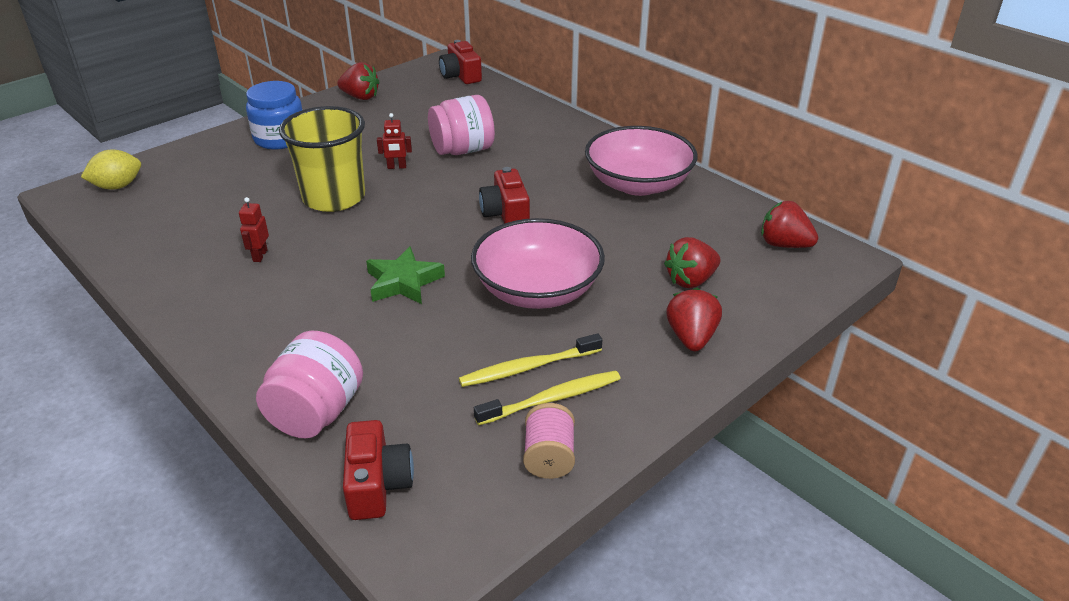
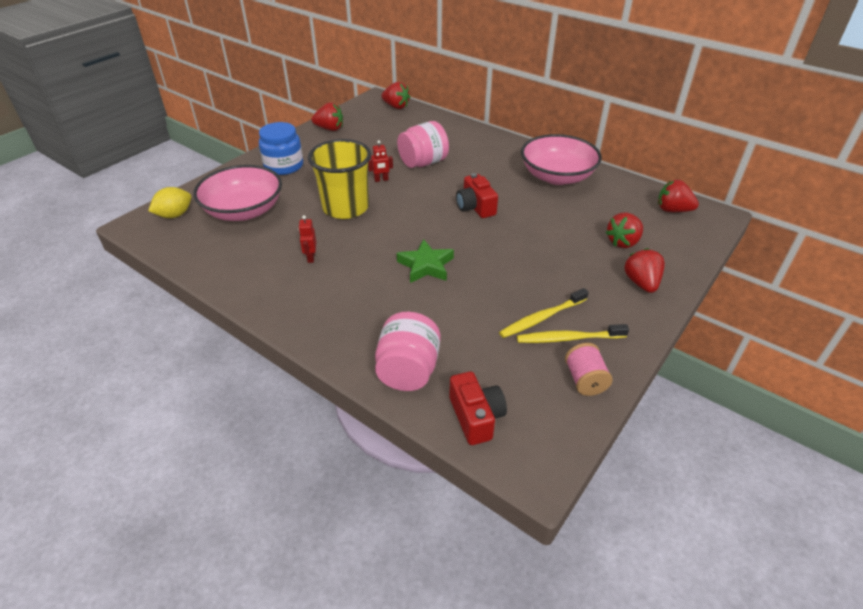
camera: 10 degrees left, 5 degrees up
(460, 76) = (396, 106): red camera -> red strawberry
(537, 290) = (523, 261): pink bowl -> pink bowl (244, 211)
(552, 399) = (568, 338): yellow toothbrush -> yellow toothbrush turned 150 degrees counterclockwise

